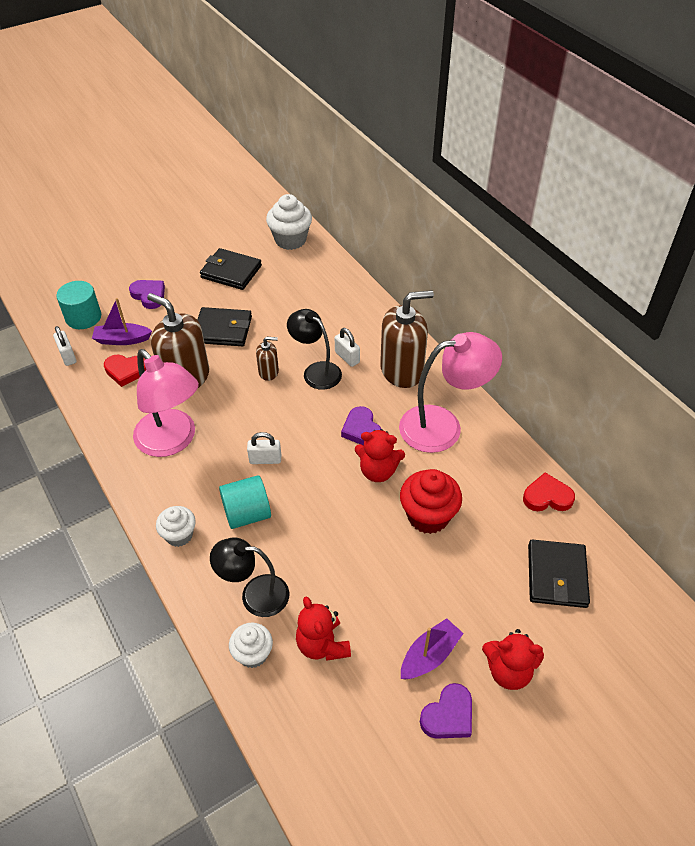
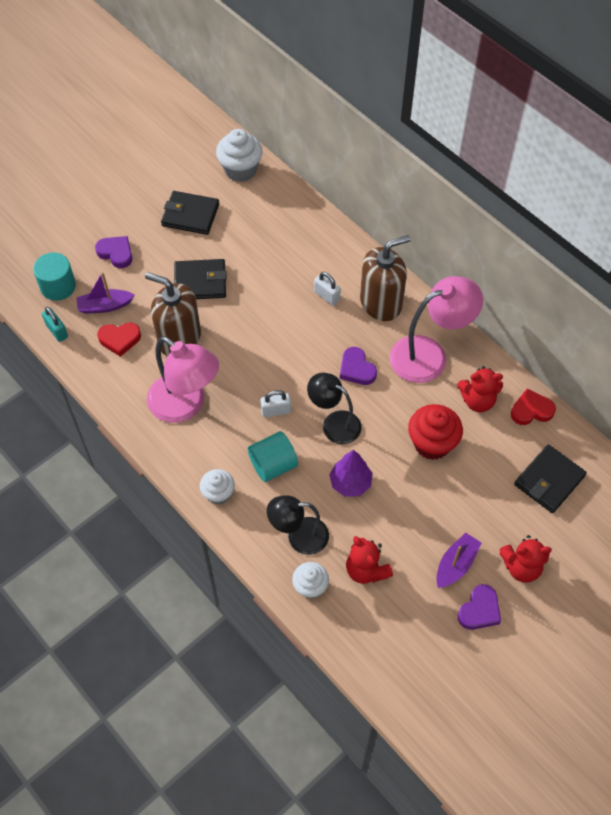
camera: 10 degrees left, 10 degrees up
(68, 356) = (57, 331): white padlock -> turquoise padlock
(268, 372) = (256, 321): brown soap dispenser -> none
(316, 371) = (301, 315): black lamp -> black lamp (334, 423)
(327, 545) = (350, 483): none -> purple tree
(378, 471) = (380, 407): red teddy bear -> red teddy bear (477, 400)
(557, 576) = (549, 480): black wallet -> black wallet turned 45 degrees clockwise

